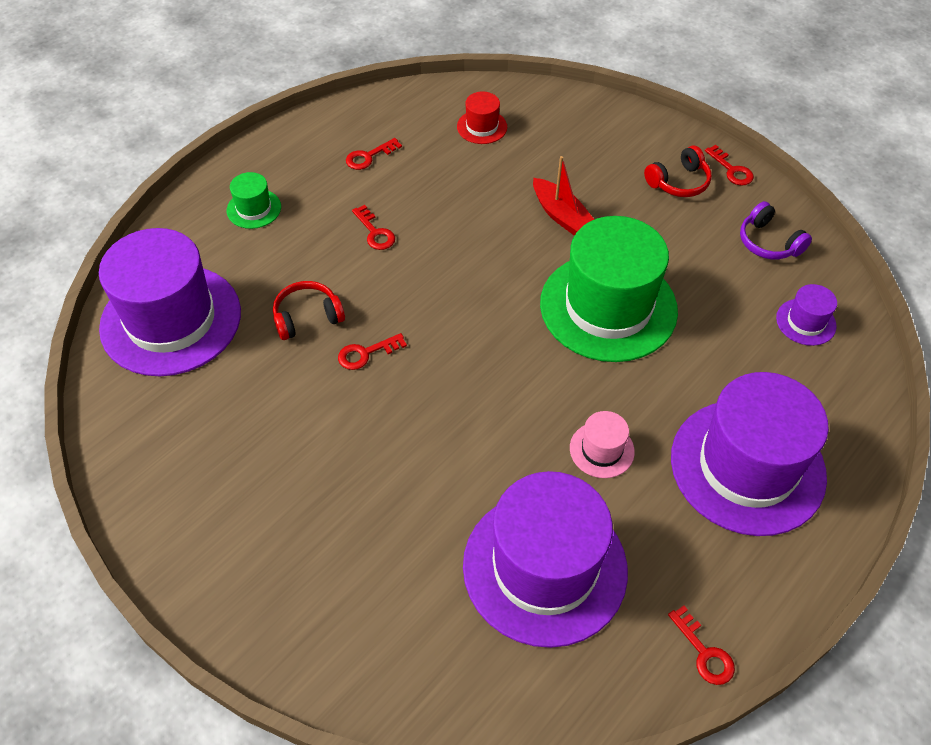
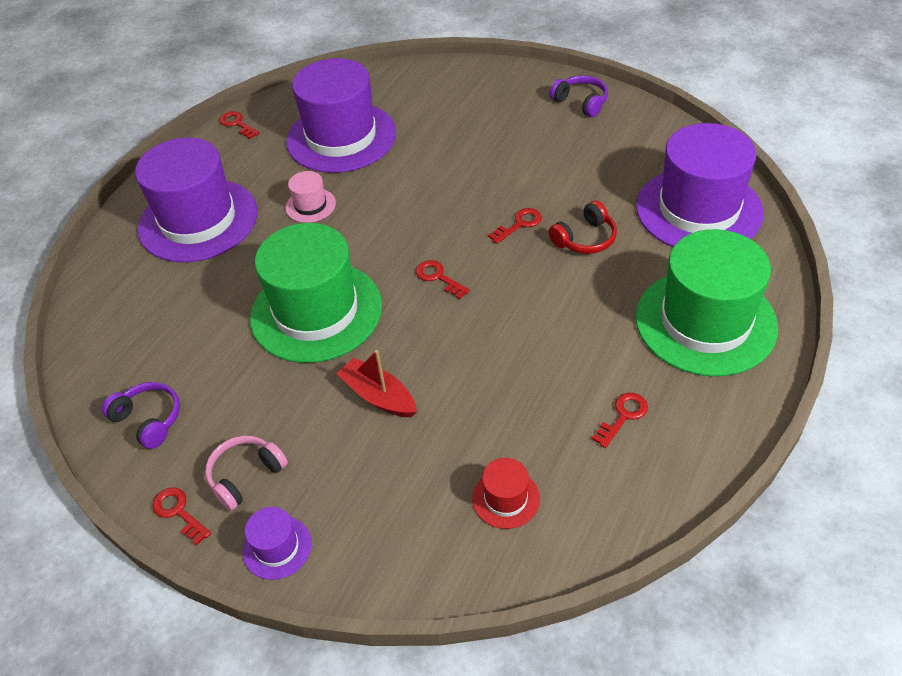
camera: 170 degrees right, 5 degrees down
(187, 532) = (581, 102): none -> purple headphones
(254, 209) = (705, 322): green hat -> green hat, size x2.35
(375, 232) = (567, 328): red key -> red key (438, 277)
(679, 182) = (245, 476): red headphones -> pink headphones
(806, 322) = (127, 342): purple hat -> purple hat (277, 547)

